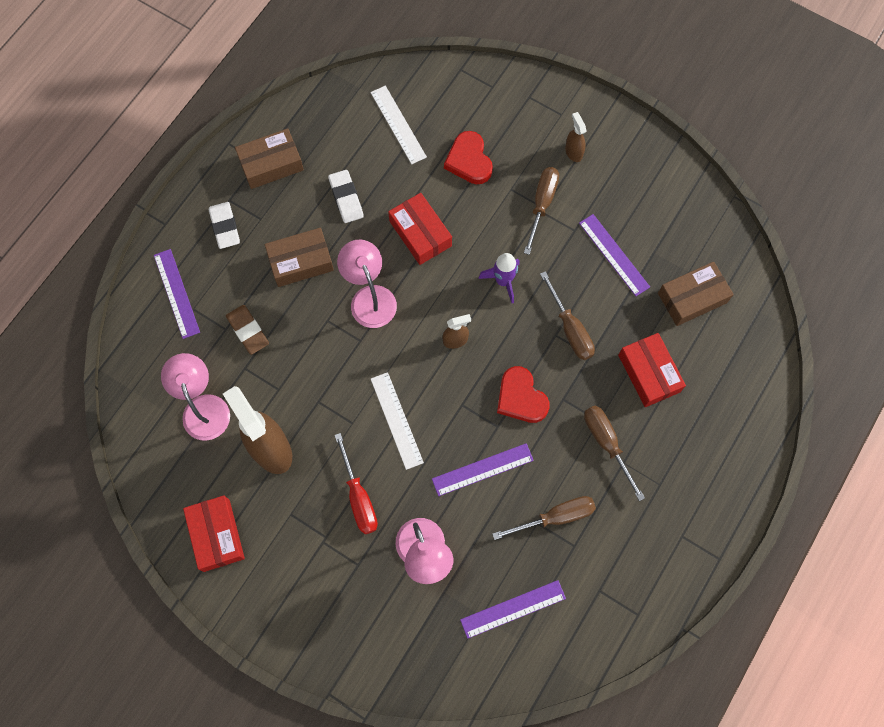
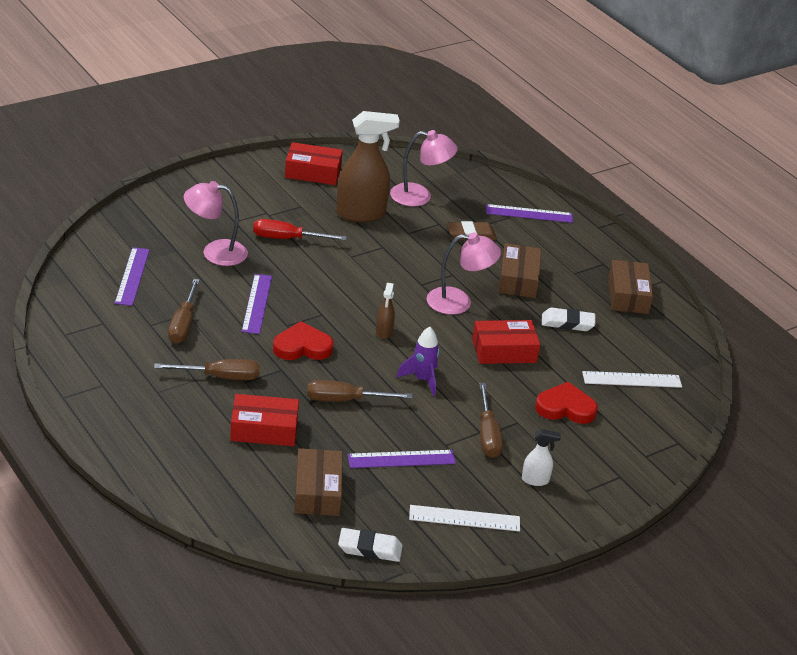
camera: 110 degrees right, 35 degrees down
(225, 227) = (577, 253): white eraser -> white eraser (370, 548)
(396, 420) = (336, 277): white ruler -> white ruler (464, 518)
(542, 204) = (487, 435): brown screwdriver -> brown screwdriver turned 45 degrees clockwise
(573, 152) = (535, 480): brown spray bottle -> white spray bottle

